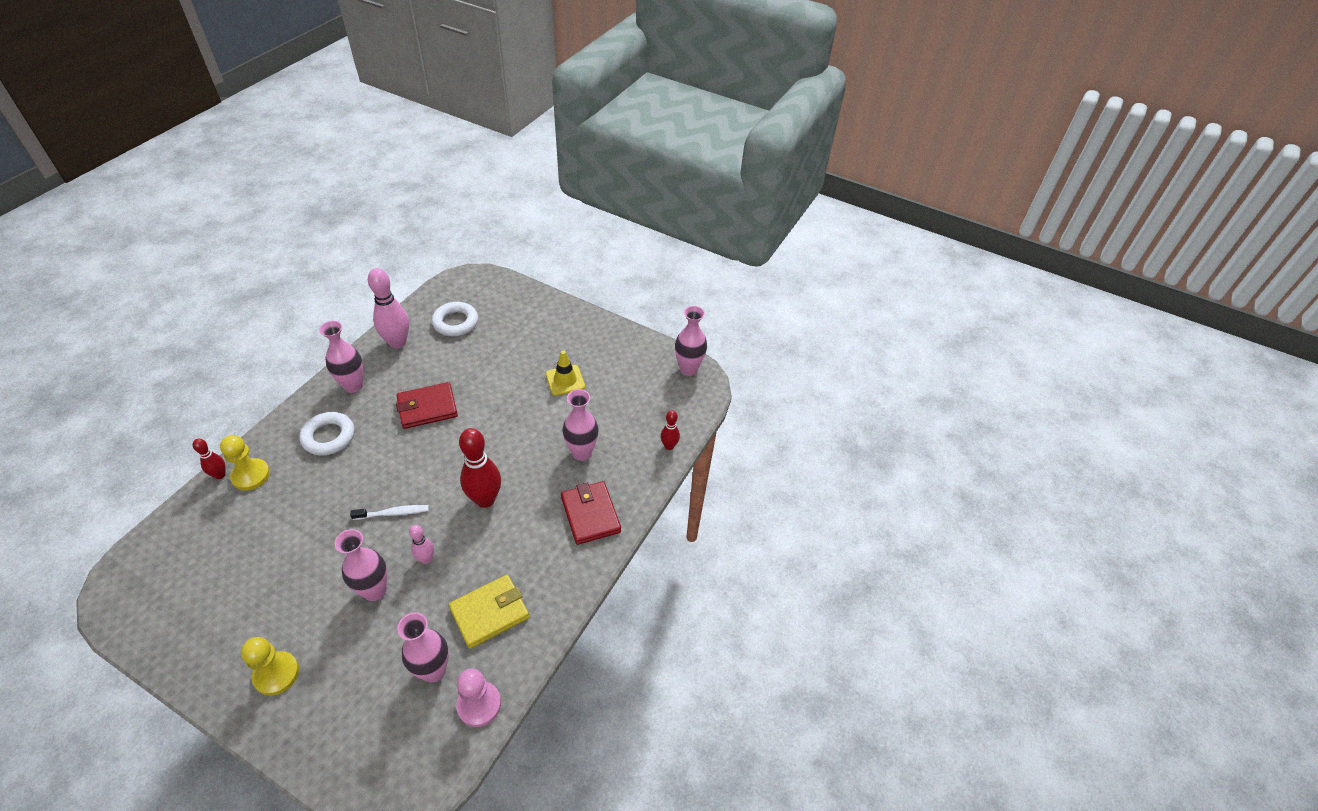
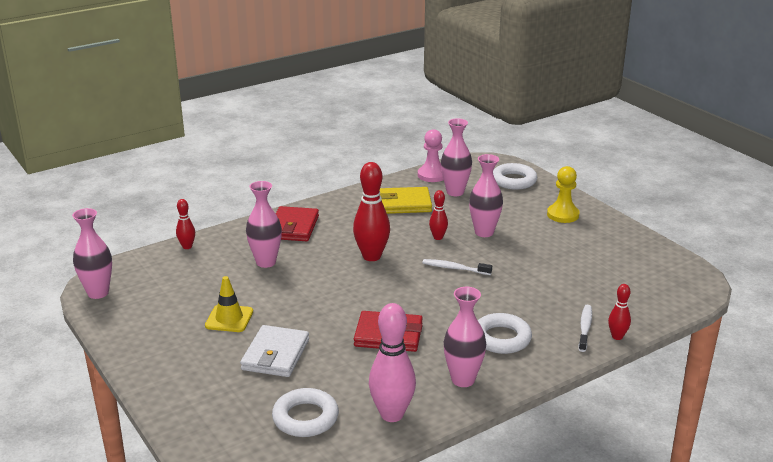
camera: 150 degrees left, 20 degrees down
(251, 475) = (585, 328): yellow pawn -> white toothbrush
(355, 743) = (514, 181): none -> white ring
(426, 559) = (438, 237): pink bowling pin -> red bowling pin
(506, 361) = (275, 355): none -> white wallet

